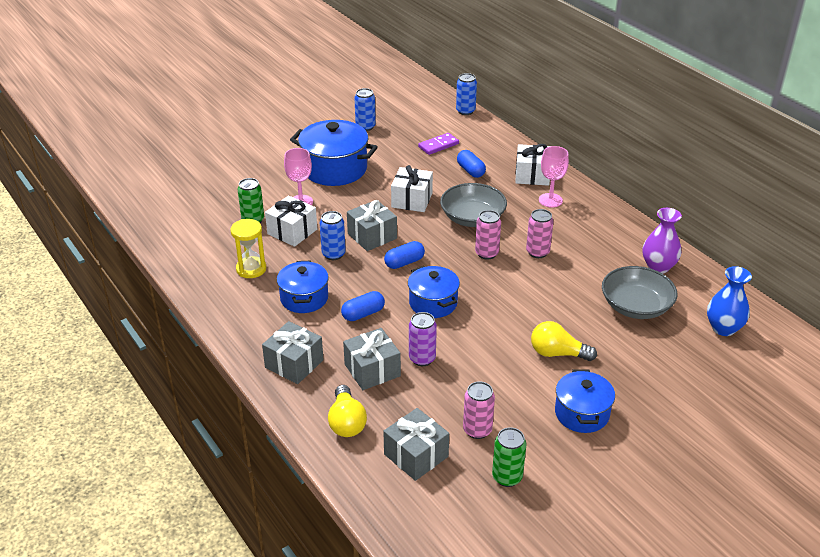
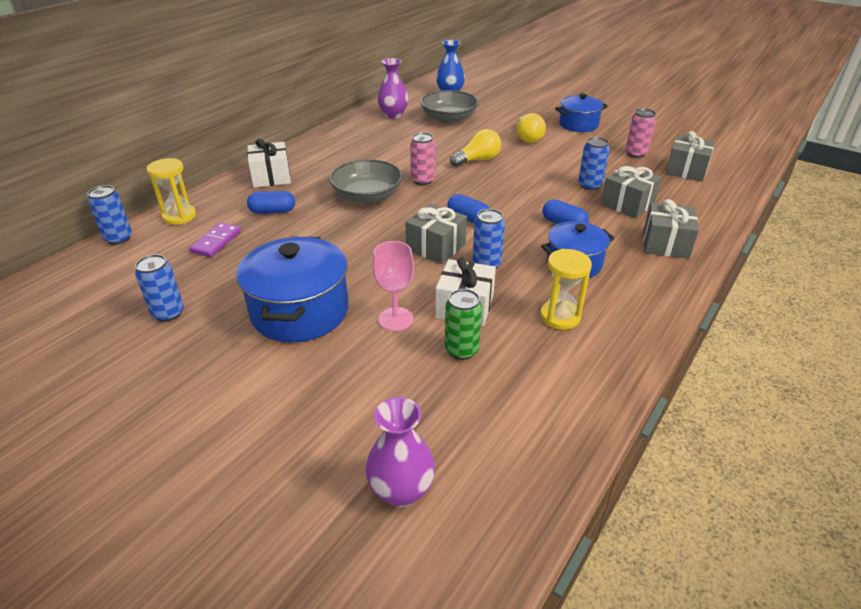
camera: 110 degrees left, 0 degrees up
(177, 181) = (401, 490): none -> purple vase
(346, 422) = (694, 202): yellow light bulb -> yellow light bulb (478, 160)
(412, 200) = (350, 236): white gift -> none
(422, 359) = (589, 185): purple can -> blue can
(433, 303) = (516, 193): blue pot -> none
(438, 145) = (216, 242): purple domino -> purple domino turned 75 degrees clockwise
(470, 171) = (272, 211): blue capsule -> blue capsule turned 45 degrees clockwise
(484, 133) = (179, 216): none -> yellow hourglass
(507, 477) = (662, 139): green can -> none
(537, 252) = (405, 159): pink can -> none
(550, 200) = (315, 163): pink goblet -> none

